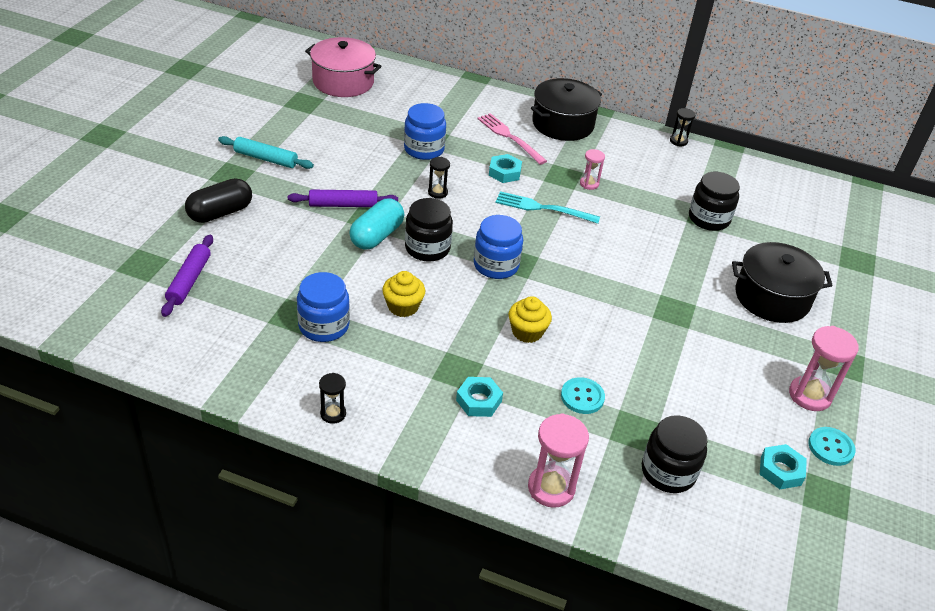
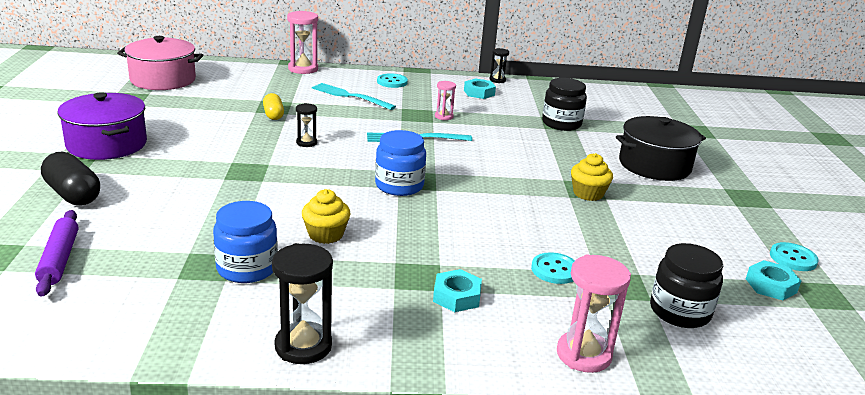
camera: 20 degrees left, 15 degrees down
(220, 213) = (73, 194): black capsule -> black capsule turned 75 degrees counterclockwise
(266, 159) = (107, 144): turquoise rolling pin -> purple pot
(333, 414) = (303, 346): black hourglass -> black hourglass, size x1.77
(343, 205) = (213, 166): purple rolling pin -> none
(377, 236) = (263, 184): turquoise capsule -> none
(424, 149) = (273, 115): blue jar -> yellow capsule
(427, 248) = (322, 185): black jar -> none
(504, 172) = (362, 120): turquoise nut -> turquoise nut (479, 93)
(509, 137) = (350, 96): pink fork -> turquoise fork
(527, 332) = (465, 230): yellow cupcake -> yellow cupcake (588, 193)
(563, 124) = (392, 82): black pot -> turquoise button
(809, 395) = (743, 225): pink hourglass -> pink hourglass (303, 69)

